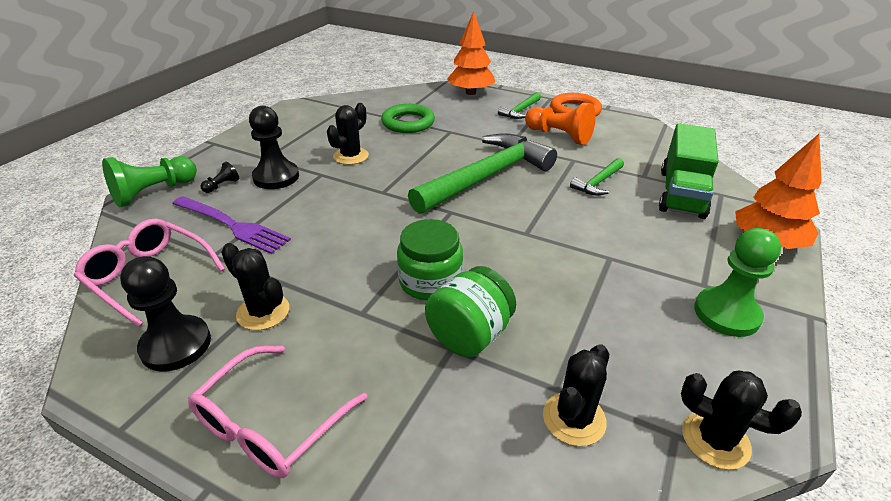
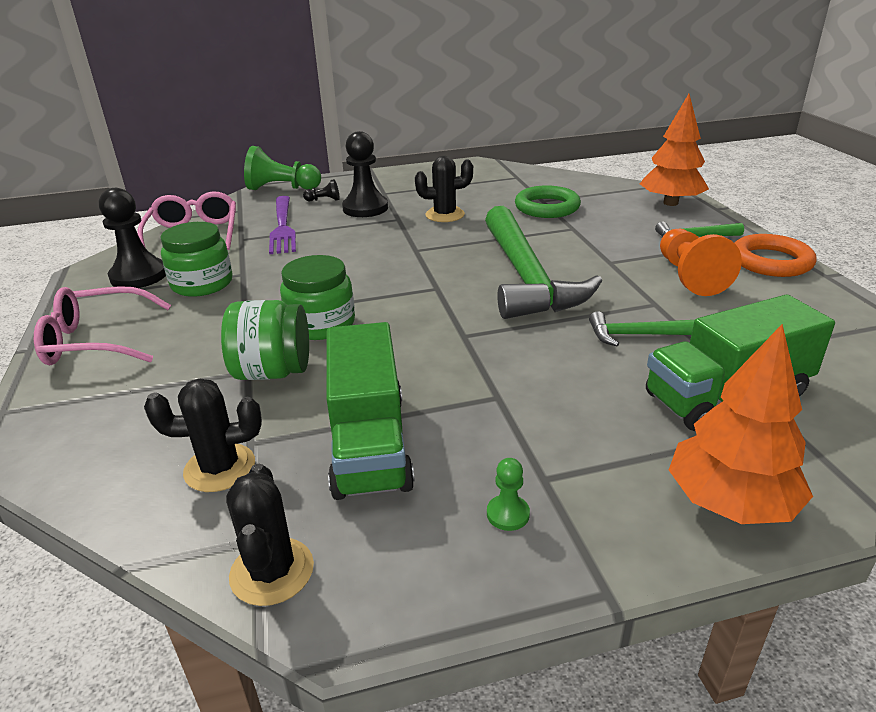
camera: 50 degrees right, 5 degrees down
(263, 312) = (202, 284): black cactus -> green jar
(487, 177) = (526, 277): green hammer -> green hammer turned 75 degrees clockwise
(611, 332) = (369, 444): none -> green truck
(726, 314) = (508, 514): green pawn -> green pawn, size x0.47

